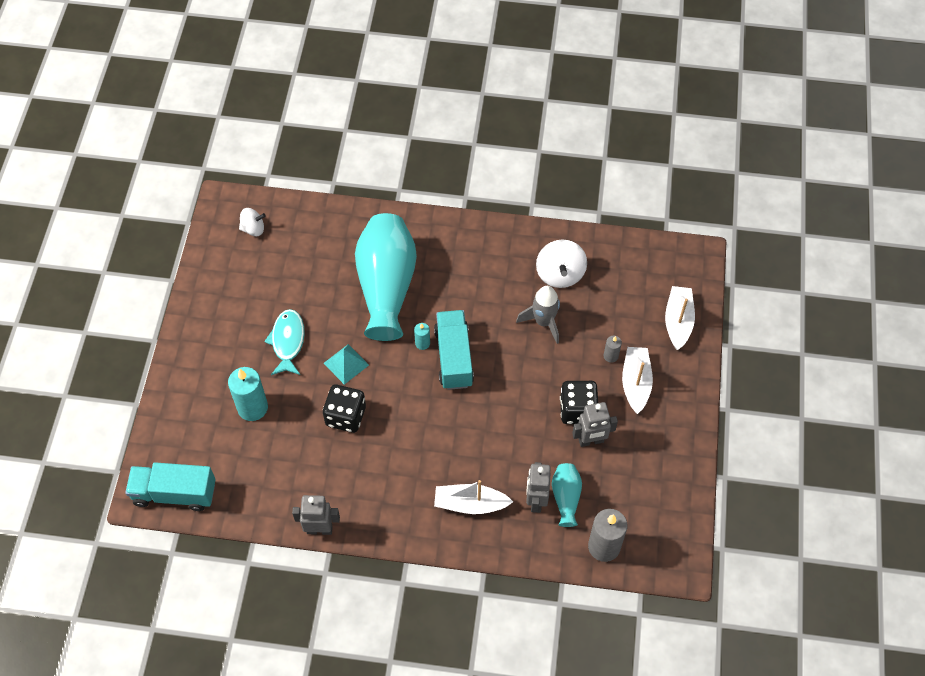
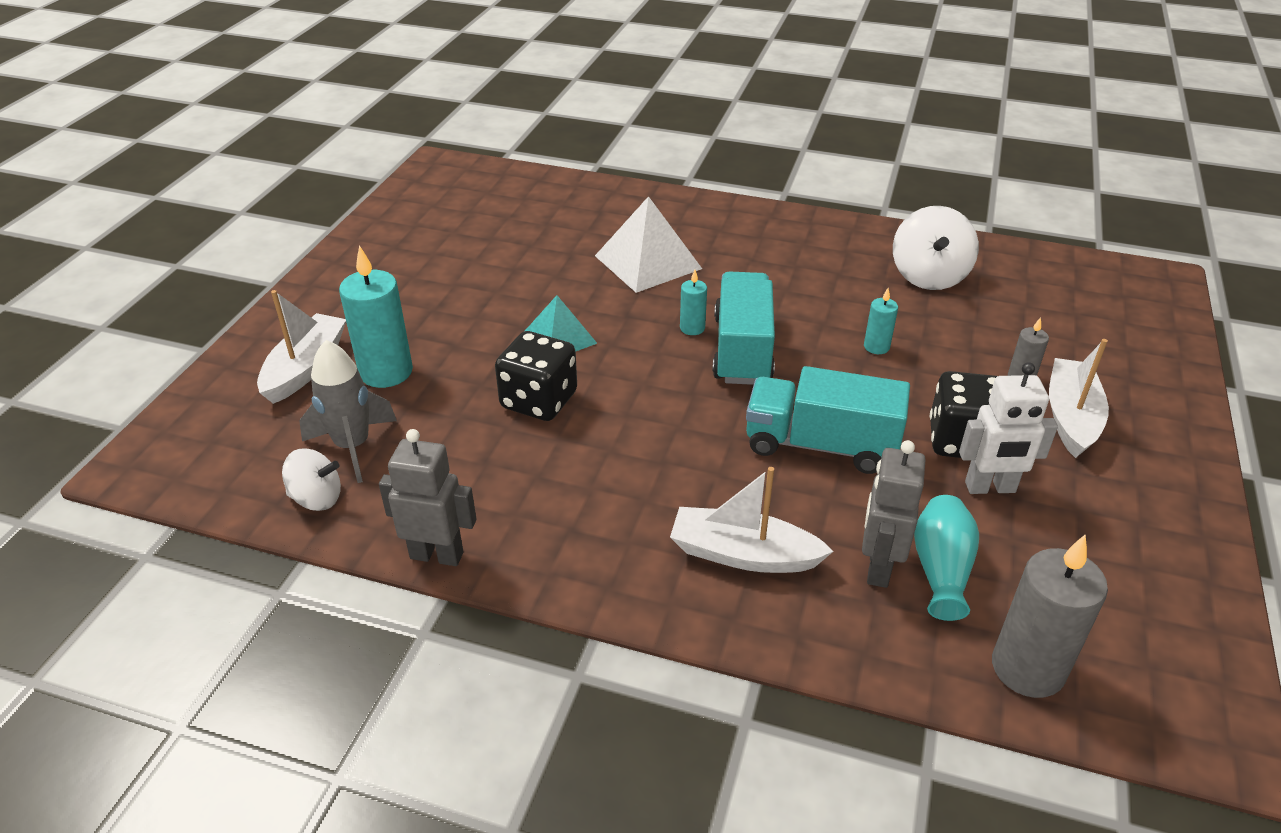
camera: 10 degrees right, 20 degrees down
(175, 493) = (198, 466): turquoise truck -> turquoise truck (820, 445)
(253, 229) = (469, 191): white spinning top -> white spinning top (317, 498)
(288, 342) = (474, 303): turquoise fish -> none
(386, 286) = (648, 262): turquoise vase -> white pyramid
(530, 343) = (876, 347): none -> turquoise candle
(543, 322) = (900, 325): grey rocket -> grey rocket (353, 446)
(591, 441) = (990, 488): grey robot -> white robot
(678, 321) = (1138, 348): white boat -> white boat (305, 368)

